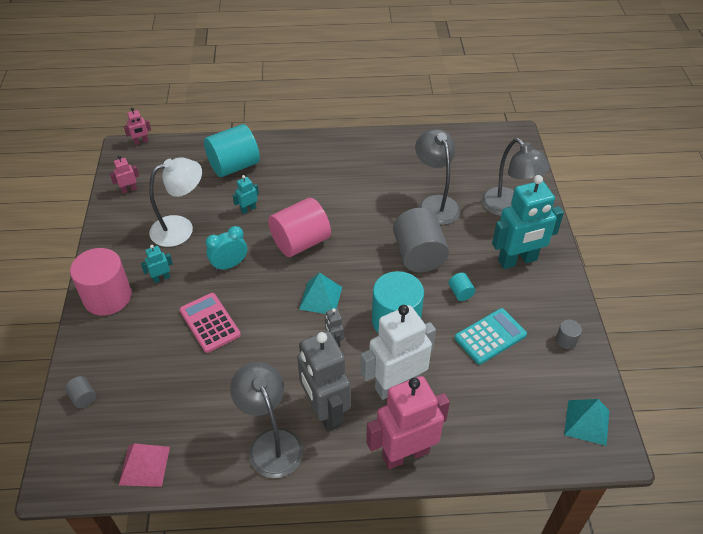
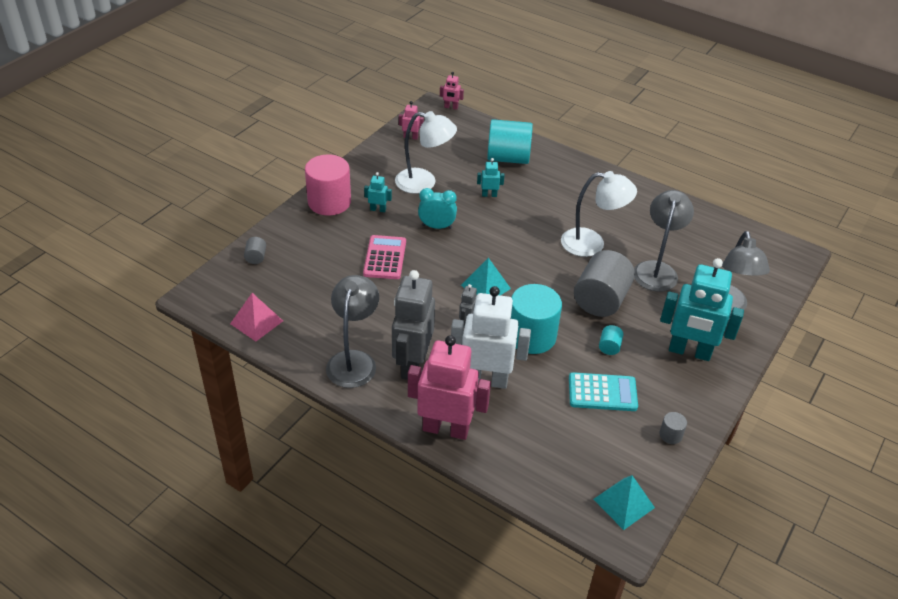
camera: 35 degrees right, 5 degrees down
(300, 242) = (508, 239): pink cylinder -> none
(369, 208) = (592, 244): none -> white lamp

